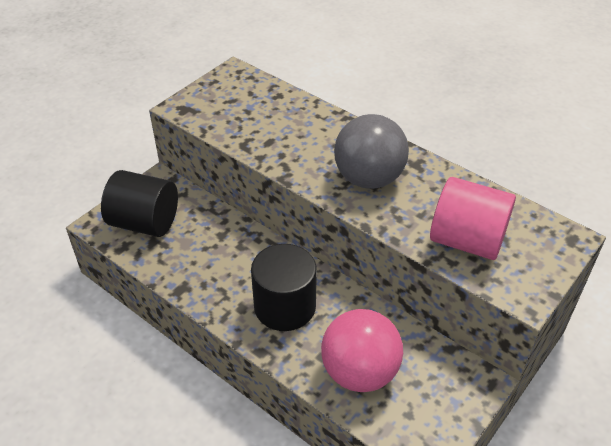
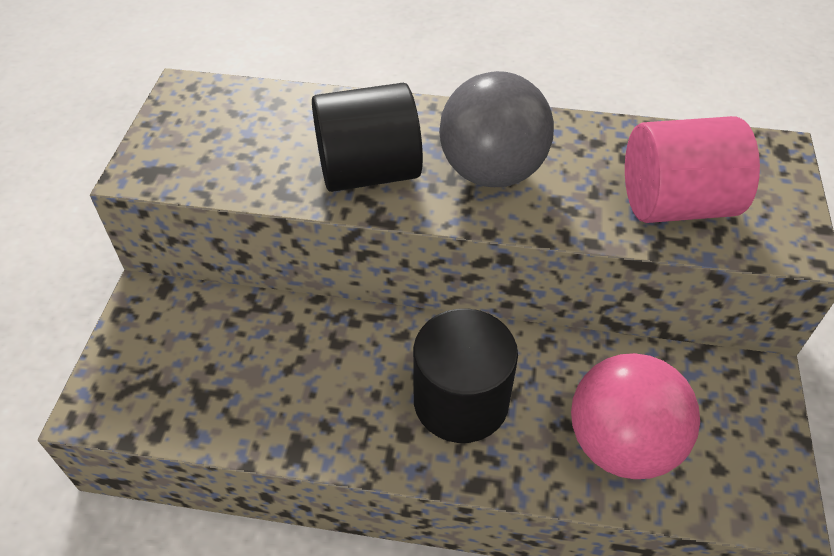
camera: 30 degrees left, 5 degrees up
(144, 223) = (168, 373): black cylinder -> black cylinder (368, 172)

